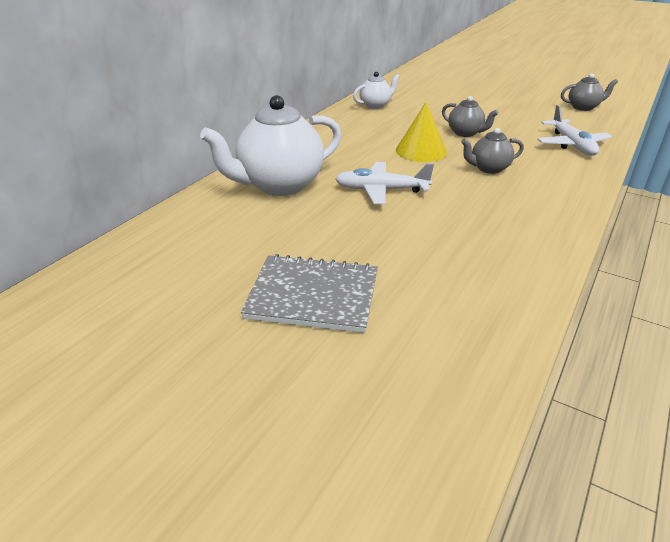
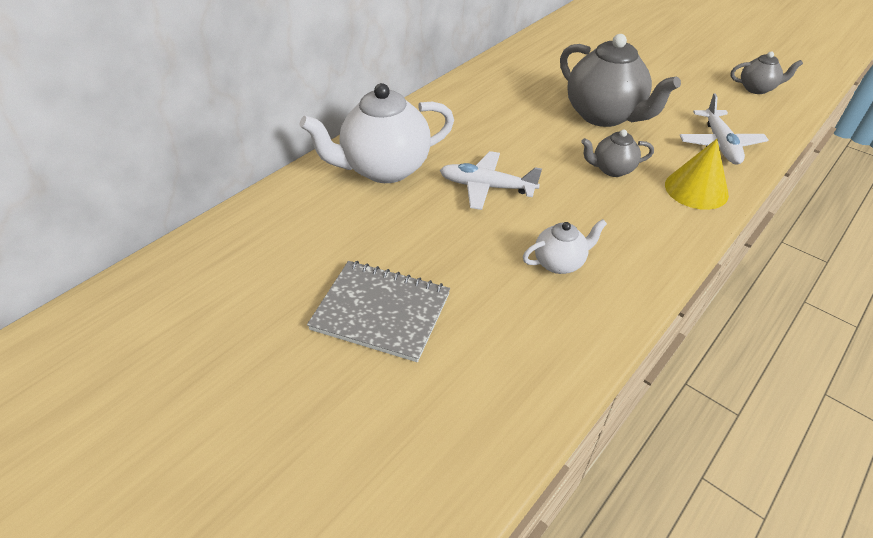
camera: 10 degrees right, 10 degrees up
(375, 105) = (517, 65): white teapot -> white teapot (559, 263)
(421, 151) = (546, 136): yellow cone -> yellow cone (696, 189)
(465, 133) = (604, 115): grey teapot -> grey teapot, size x2.00

